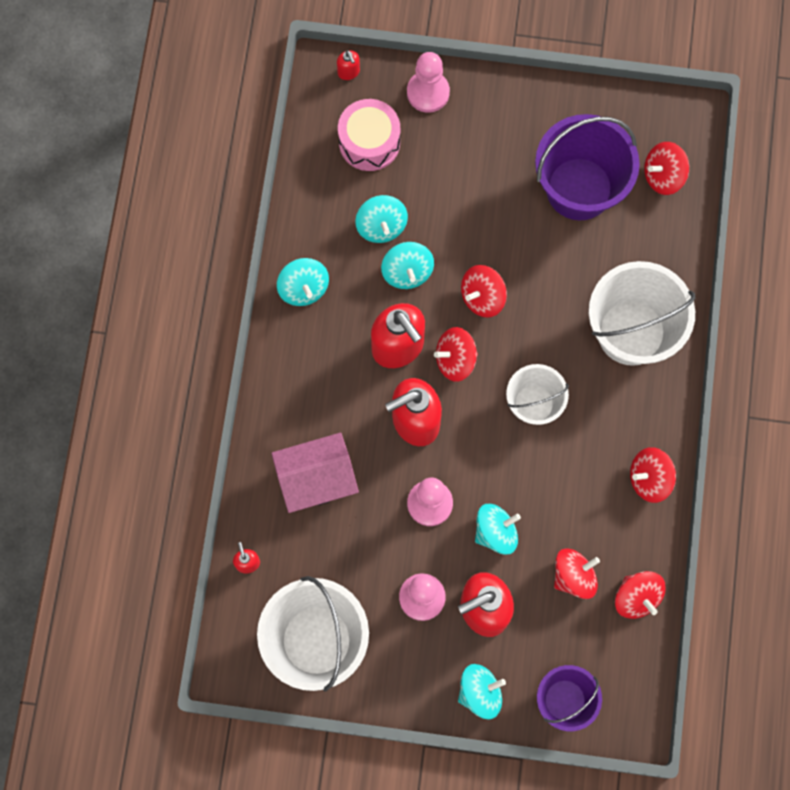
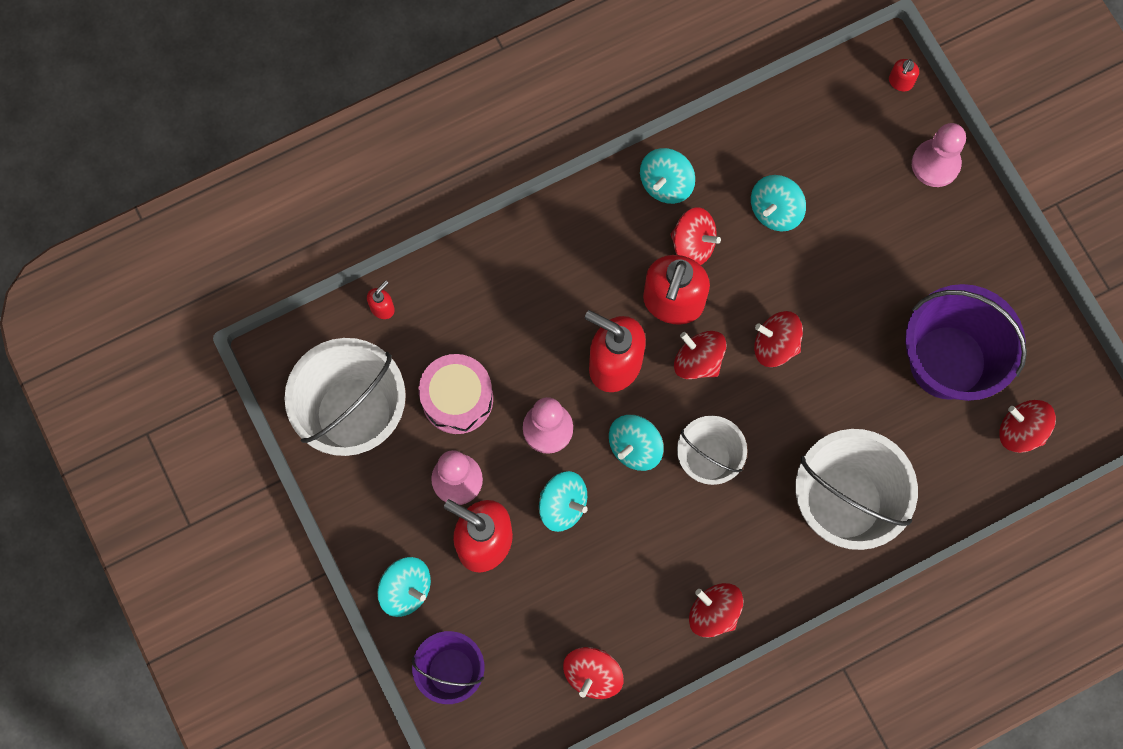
camera: 55 degrees right, 0 degrees up
(316, 479) = (499, 315): pink house -> none
(369, 142) = (847, 146): pink drum -> pink drum (457, 399)
(407, 272) = (749, 262): turquoise spinning top -> turquoise spinning top (635, 447)
(574, 576) = (571, 603): red spinning top -> red spinning top (693, 244)

